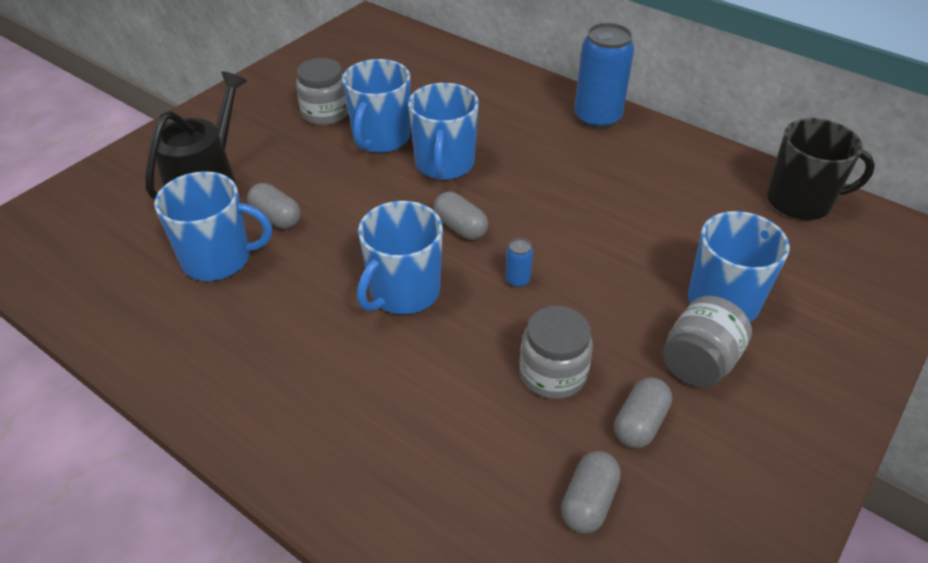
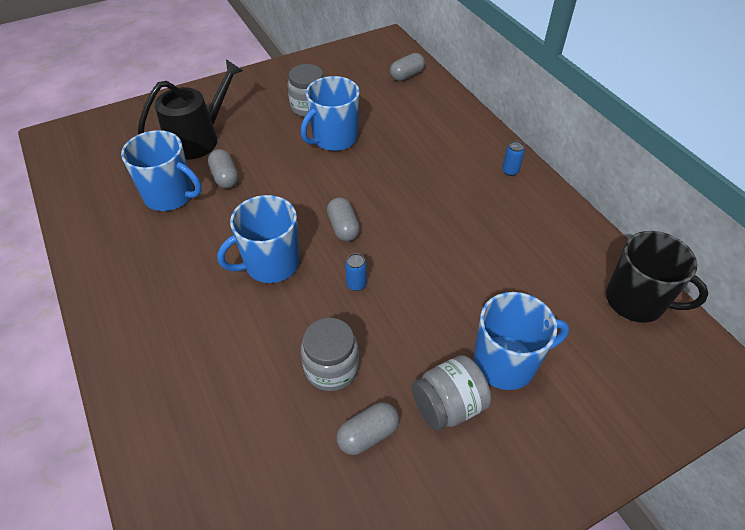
camera: 25 degrees right, 5 degrees up
(444, 164) = (365, 173): blue mug -> none
(588, 502) = (289, 478): grey capsule -> grey capsule (407, 75)
(597, 118) = (510, 171): blue can -> blue can, size x0.42

